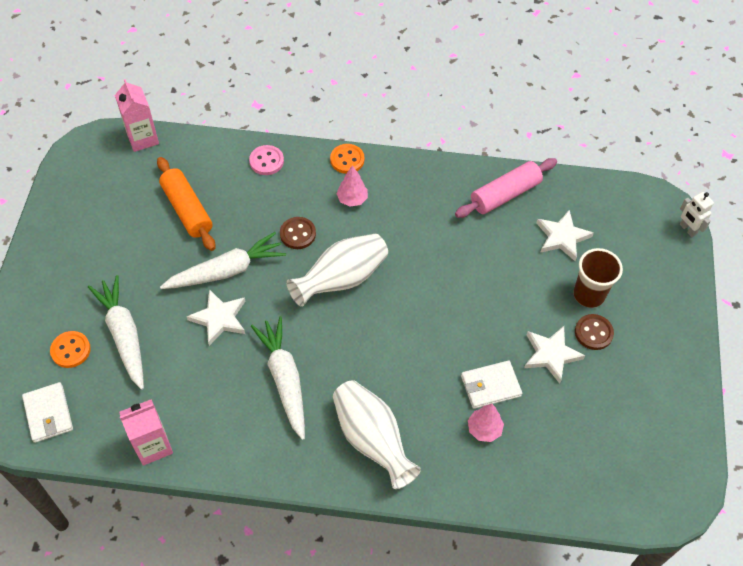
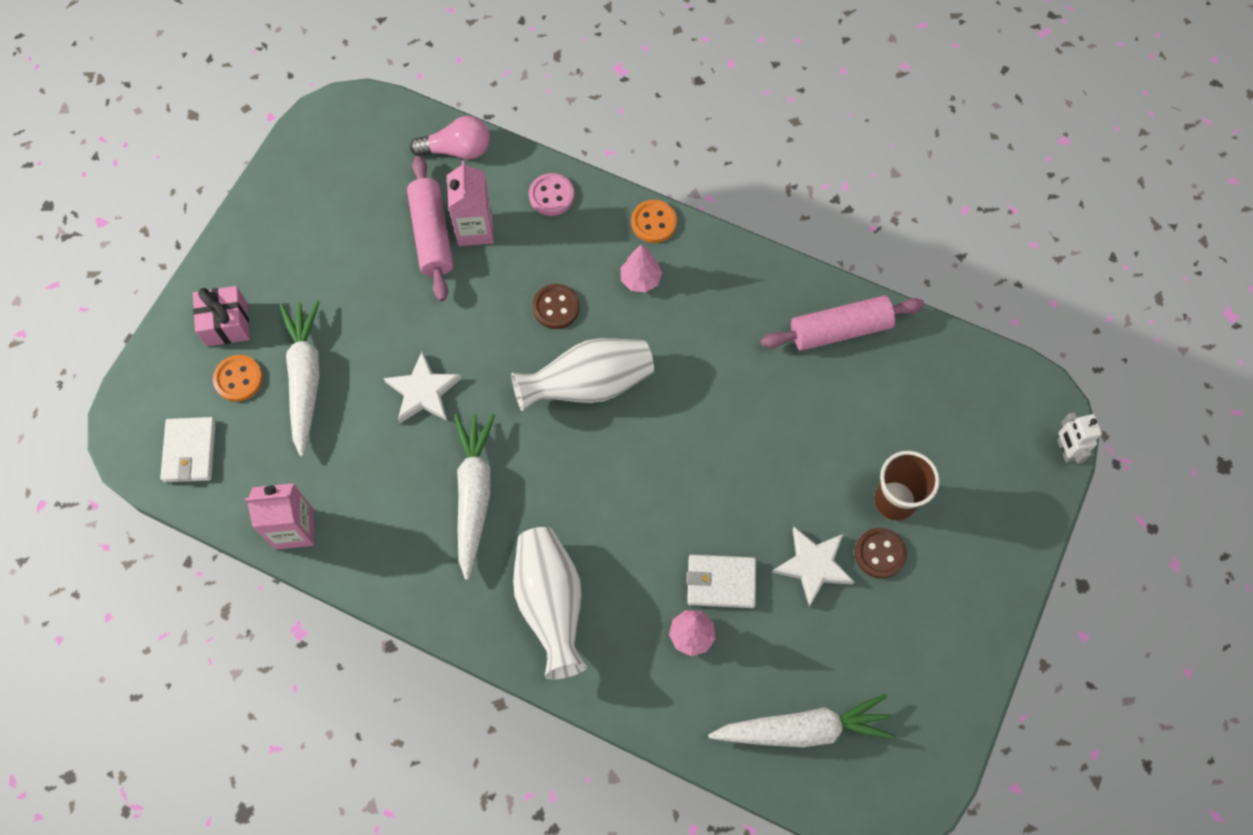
camera: 20 degrees right, 10 degrees up
(48, 313) = (227, 324): none -> pink gift
(142, 138) = (409, 121): pink carton -> pink carton (475, 229)
(185, 148) = (457, 150): none -> pink light bulb
(187, 210) = (432, 235): orange rolling pin -> pink rolling pin
(226, 270) = (452, 331): white carrot -> white carrot (803, 729)
(562, 237) = (891, 411): white star -> none

